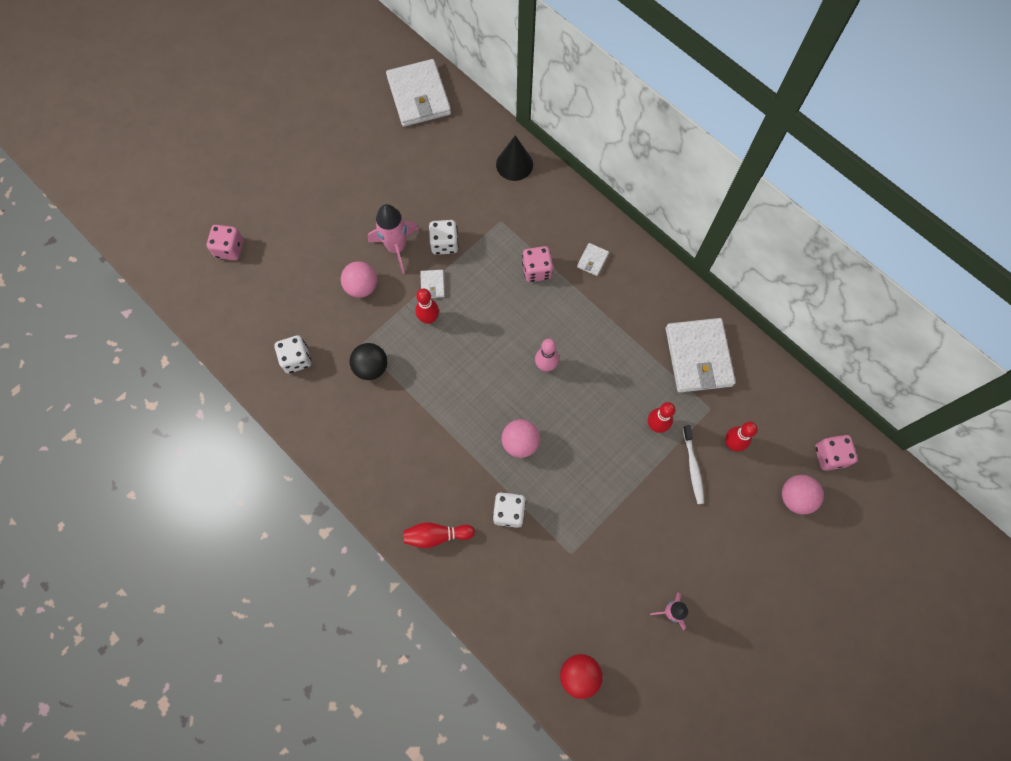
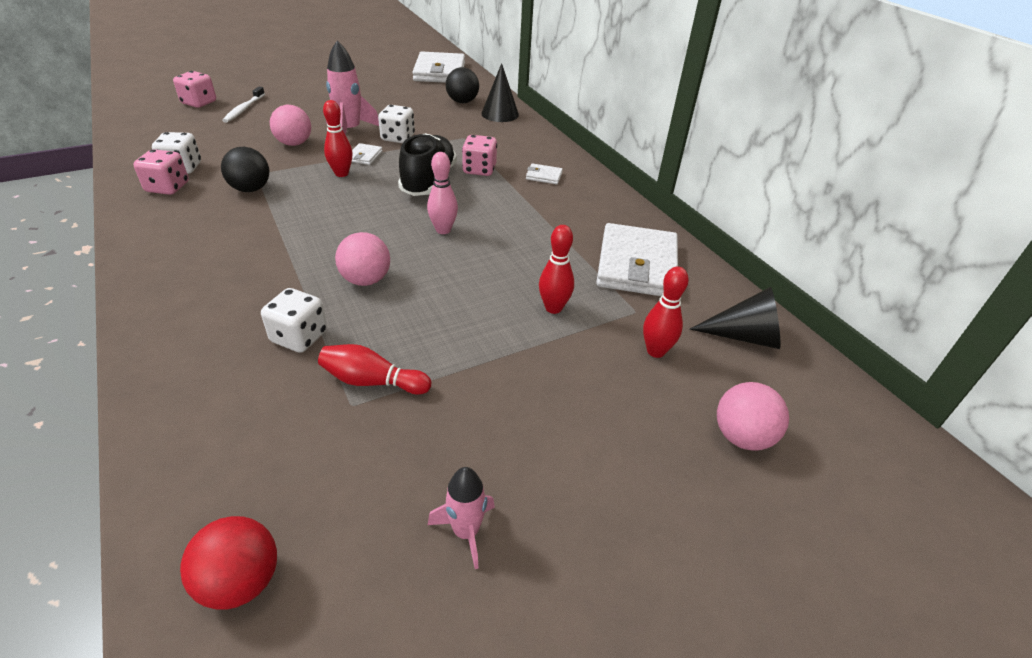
camera: 15 degrees right, 30 degrees down
(436, 535) = (184, 333): red bowling pin -> red bowling pin (372, 381)
(470, 153) = (462, 102): none -> black ball
(504, 303) = (428, 181): none -> black shoe
(592, 260) = (544, 176): white wallet -> white wallet turned 60 degrees clockwise
(693, 467) = (587, 360): white toothbrush -> white toothbrush (244, 109)
(784, 409) = (744, 336): none -> black cone
(830, 456) = (808, 402): pink dice -> pink dice (167, 187)

